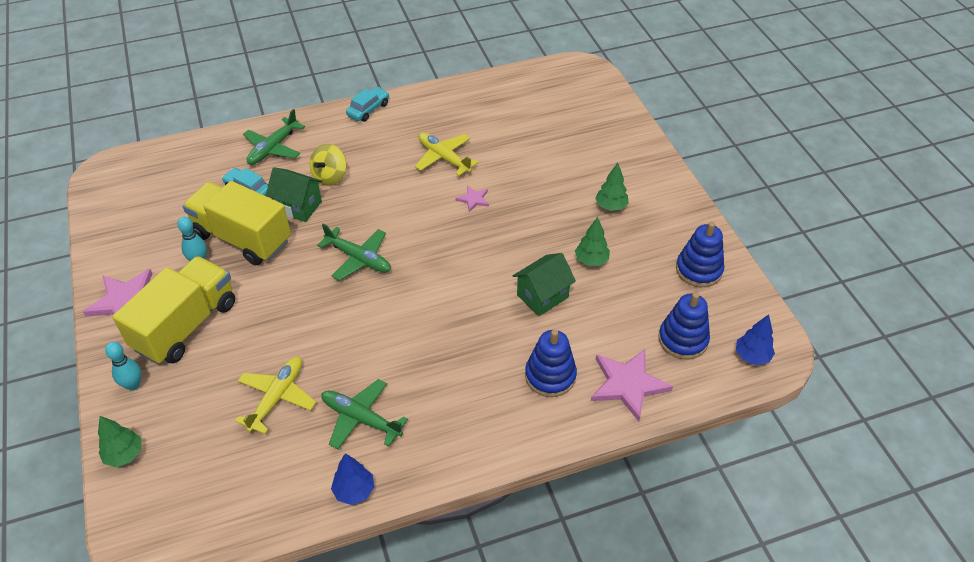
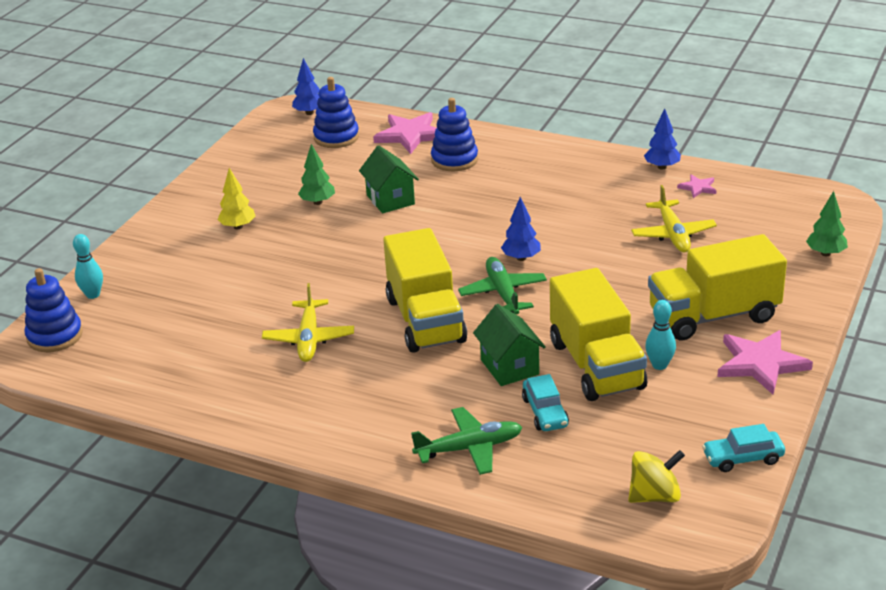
camera: 135 degrees left, 15 degrees down
(133, 385) = (792, 294): turquoise bowling pin -> turquoise bowling pin (93, 294)
(277, 398) = (673, 234): yellow plane -> yellow plane turned 75 degrees counterclockwise
(330, 177) = (444, 380): yellow spinning top -> yellow spinning top (655, 496)
(361, 419) = (618, 196): green plane -> none
(368, 109) = (309, 437): turquoise car -> turquoise car (743, 458)
(377, 298) = (521, 258): none -> blue tree
(388, 209) = (425, 320): none -> yellow truck
(473, 199) = (338, 288): pink star -> pink star (698, 187)
(542, 296) = (390, 200): green house -> green house turned 60 degrees clockwise
(611, 206) = (238, 227): green tree -> yellow tree
(698, 270) = (254, 162): blue stacking toy -> blue stacking toy (55, 336)

